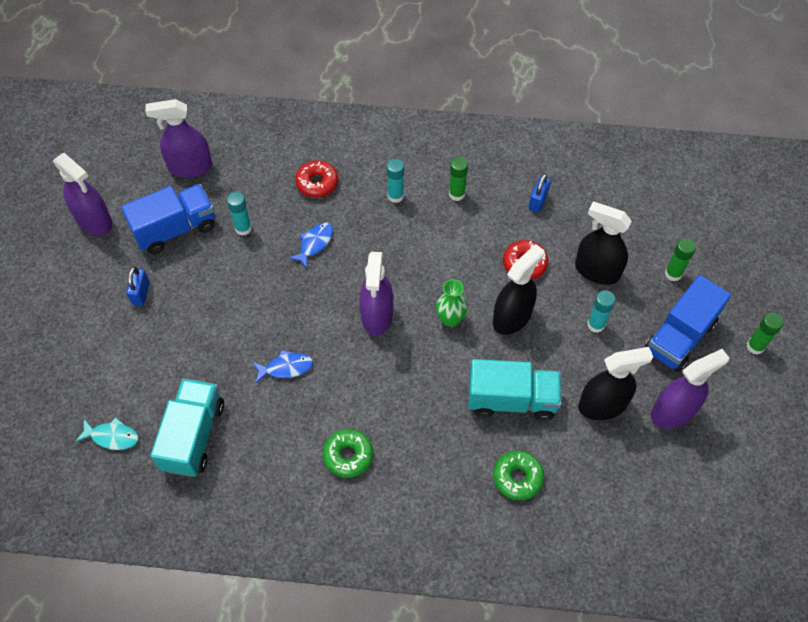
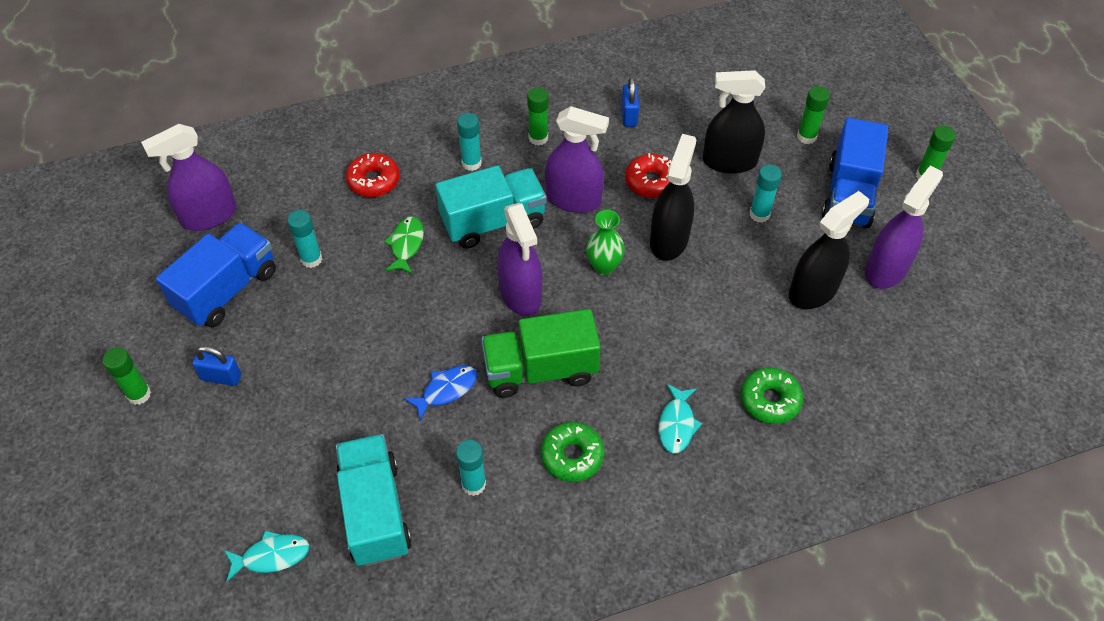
camera: 25 degrees left, 5 degrees down
(83, 284) = (139, 394): none -> green glue stick
(94, 221) = (116, 318): purple spray bottle -> purple spray bottle (573, 199)
(141, 293) = (221, 377): blue padlock -> blue padlock turned 60 degrees counterclockwise
(269, 446) = (473, 484): none -> turquoise glue stick
(315, 243) = (406, 245): blue fish -> green fish
(360, 381) = (540, 370): none -> green truck
(437, 465) = (677, 424): none -> turquoise fish
(511, 400) = (717, 323): turquoise truck -> turquoise truck (493, 222)

